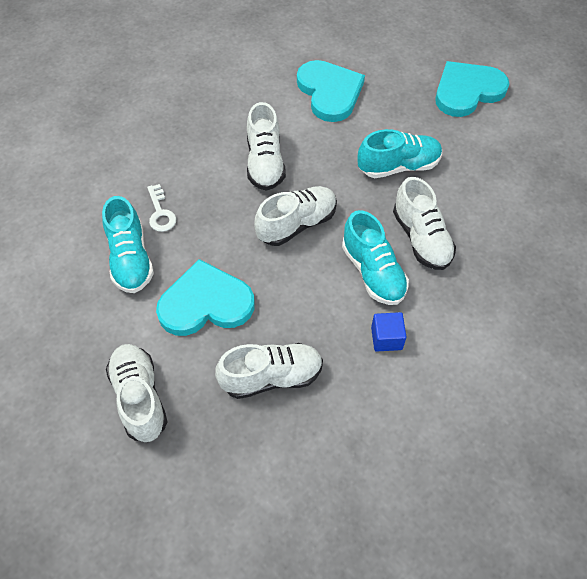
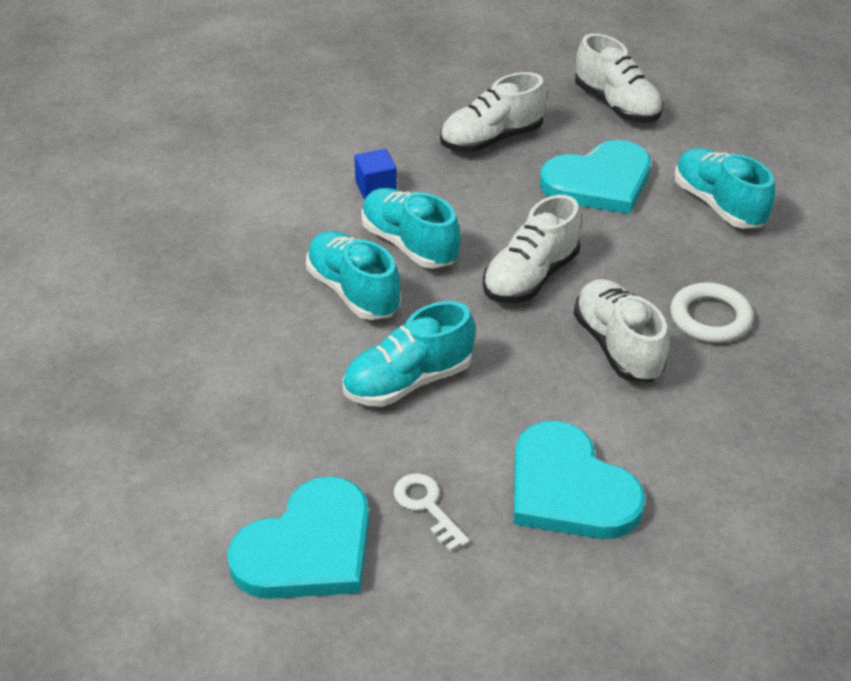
camera: 165 degrees right, 15 degrees down
(160, 213) = (721, 257): white key -> white key (426, 506)
(198, 169) = (710, 318): none -> white ring
(421, 238) = (353, 291): white shoe -> turquoise shoe

